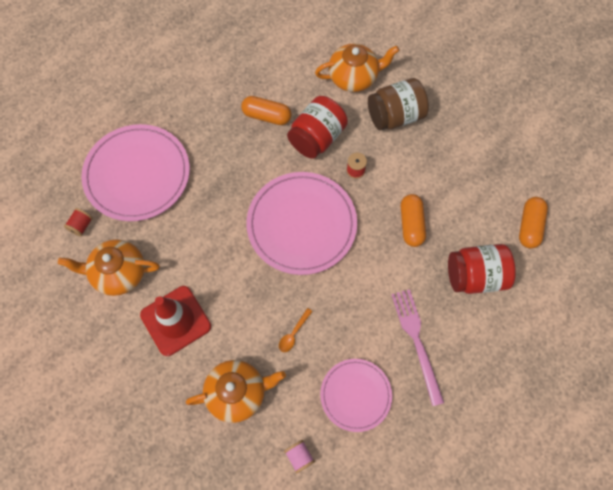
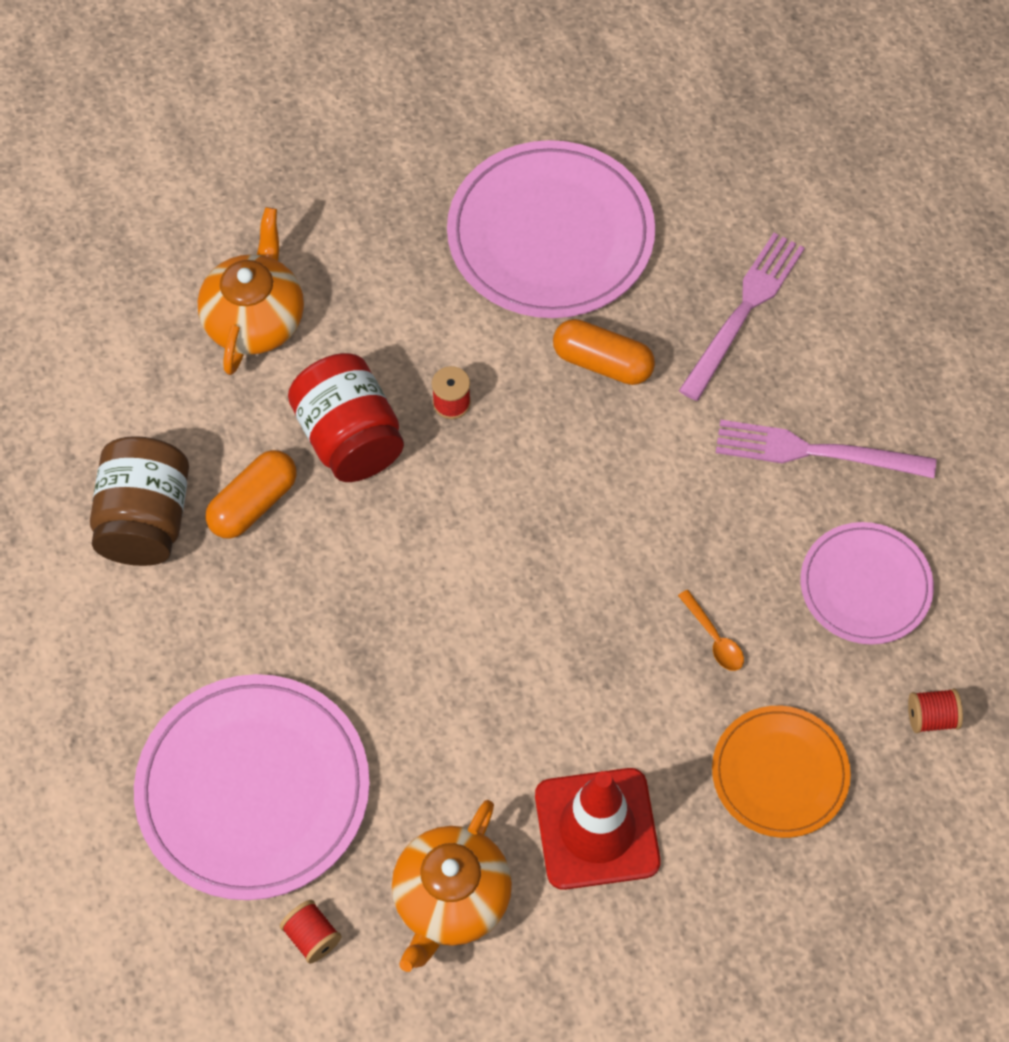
camera: 65 degrees left, 5 degrees down
(237, 393) = (780, 773): orange teapot -> orange plate
(299, 456) = (931, 717): pink spool -> red spool
(301, 224) = (513, 538): pink plate -> pink plate (550, 235)
(395, 116) = (376, 289): brown jar -> brown jar (145, 520)
(475, 276) = (743, 311): red jar -> pink fork
(529, 226) = (696, 189): orange capsule -> none

